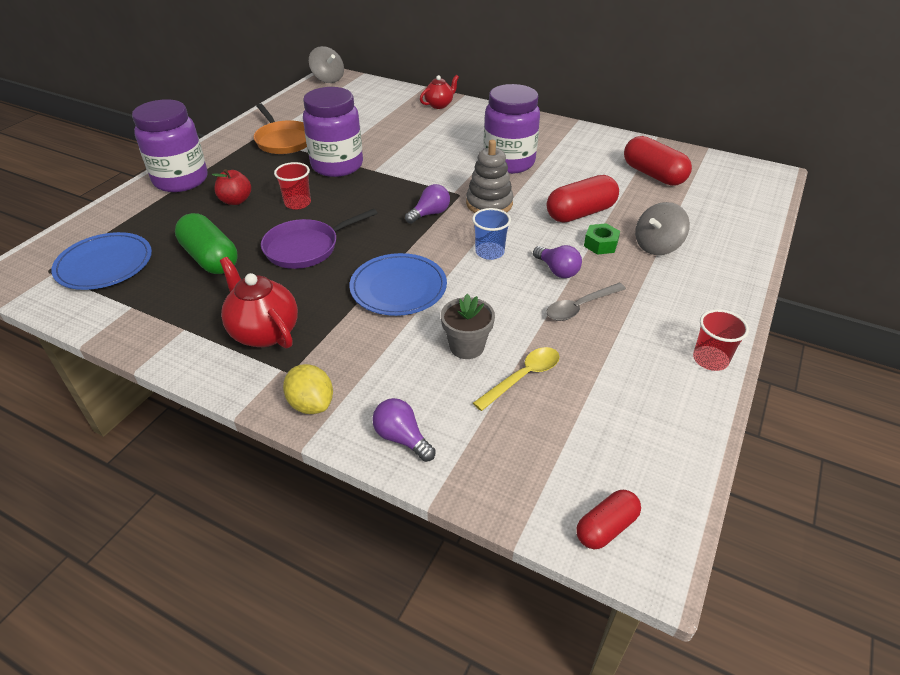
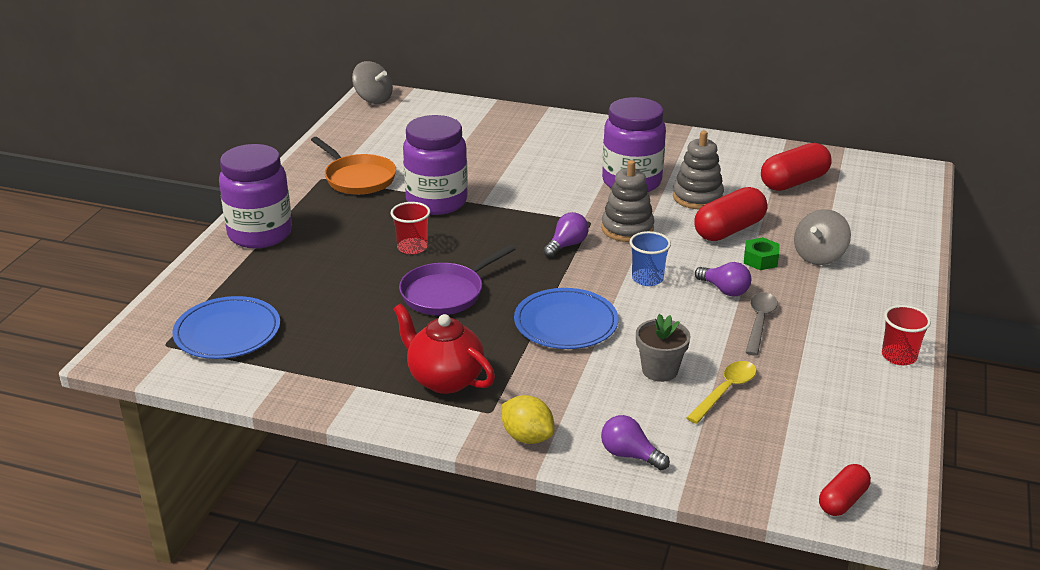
camera: 10 degrees left, 10 degrees down
(210, 258) = (345, 314): green capsule -> none
(236, 201) = (339, 251): red apple -> none
(439, 105) = (524, 121): red teapot -> none
(562, 181) = (697, 197): none -> grey stacking toy
(580, 307) = (759, 322): grey spoon -> grey spoon turned 150 degrees clockwise
(653, 174) = (794, 182): red capsule -> red capsule turned 75 degrees counterclockwise

